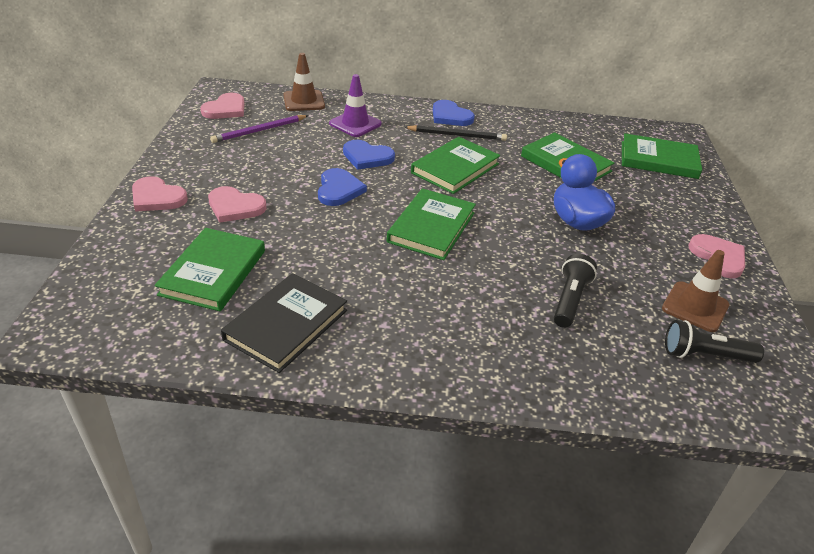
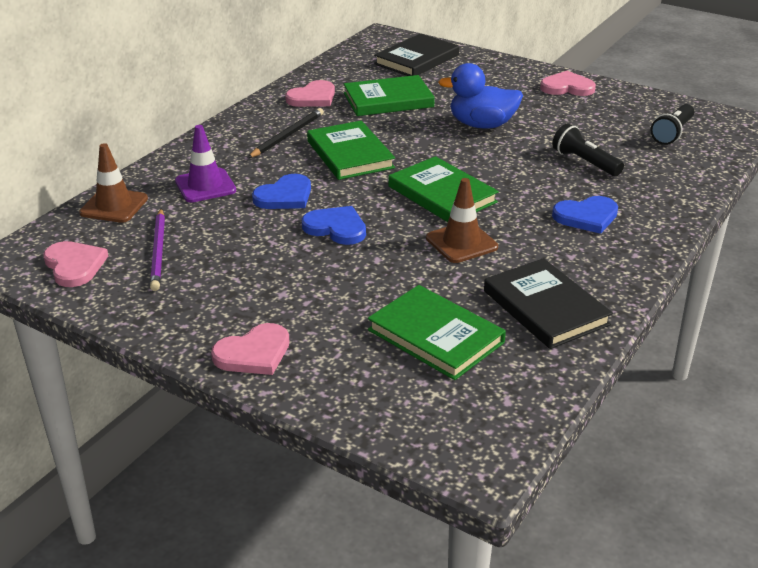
camera: 60 degrees left, 5 degrees down
(235, 207) = (319, 300): pink heart -> pink heart (313, 97)
(450, 116) = (244, 128): blue heart -> blue heart (586, 217)
(658, 160) = (416, 59): green book -> black book
(695, 307) = (619, 117): brown traffic cone -> brown traffic cone (461, 243)

